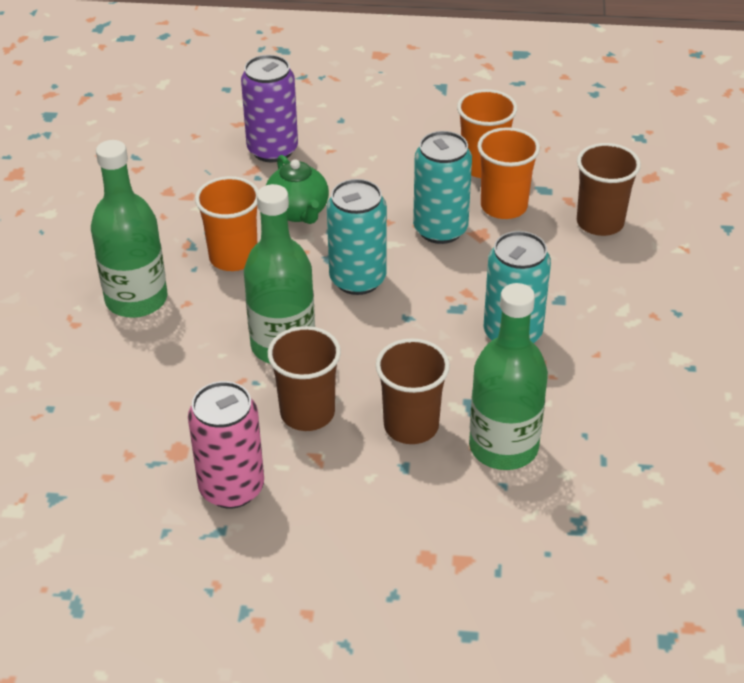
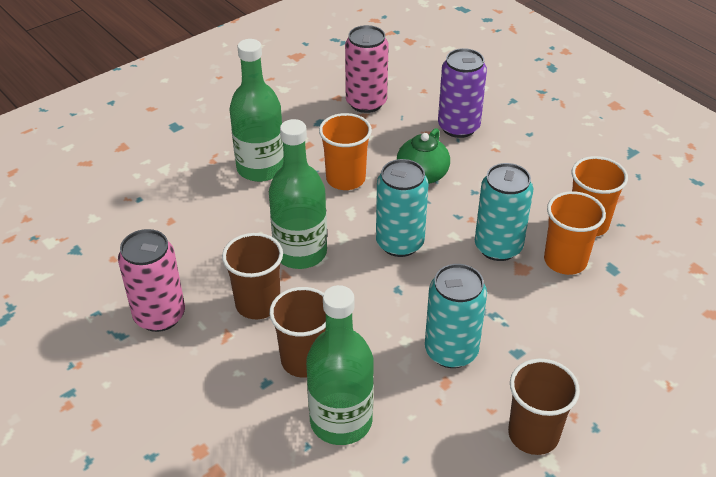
camera: 45 degrees right, 0 degrees up
(155, 178) = (366, 103): none -> pink can
(600, 222) = (624, 320): brown cup -> brown cup (533, 434)

